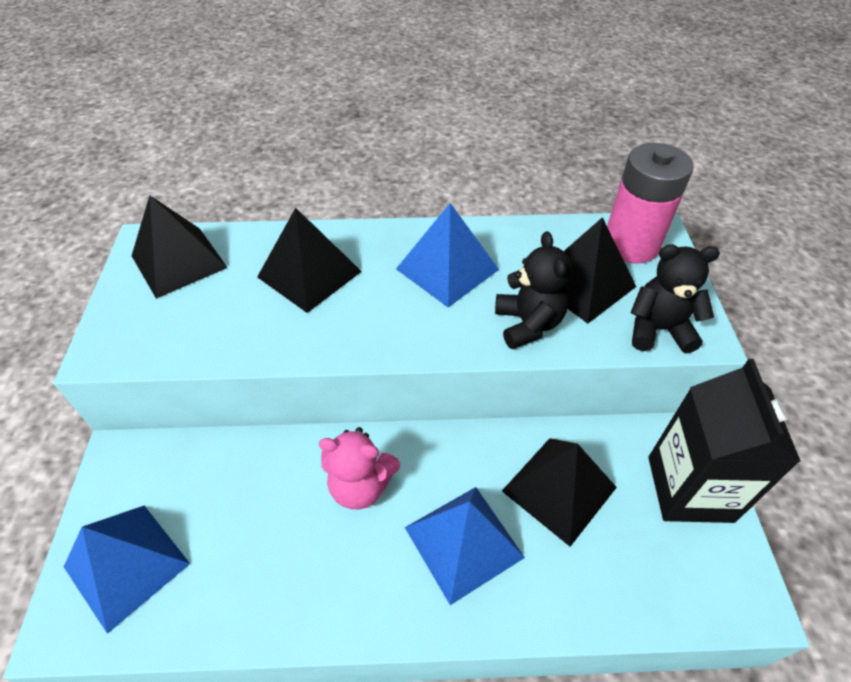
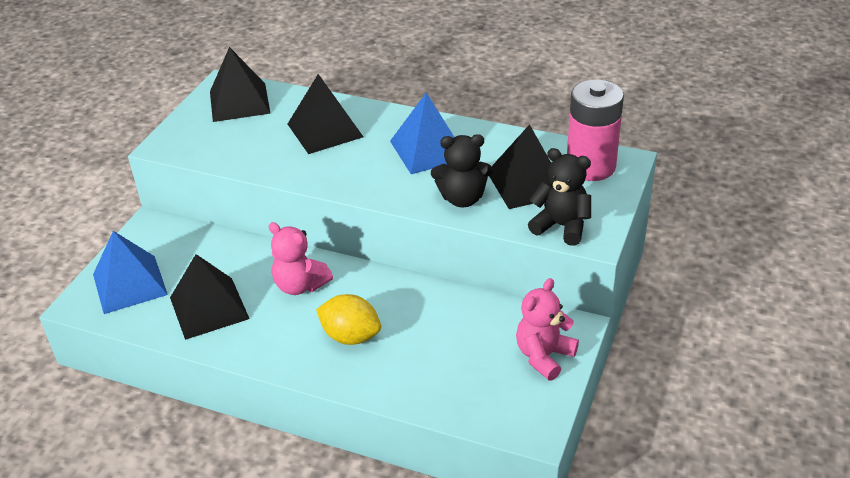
camera: 25 degrees right, 10 degrees down
(463, 542) = (351, 336): blue pyramid -> yellow lemon
(528, 324) = (462, 198): black teddy bear -> black teddy bear turned 75 degrees clockwise
(559, 489) = (441, 327): black pyramid -> black pyramid (209, 308)
(689, 488) = (544, 356): black carton -> pink teddy bear

